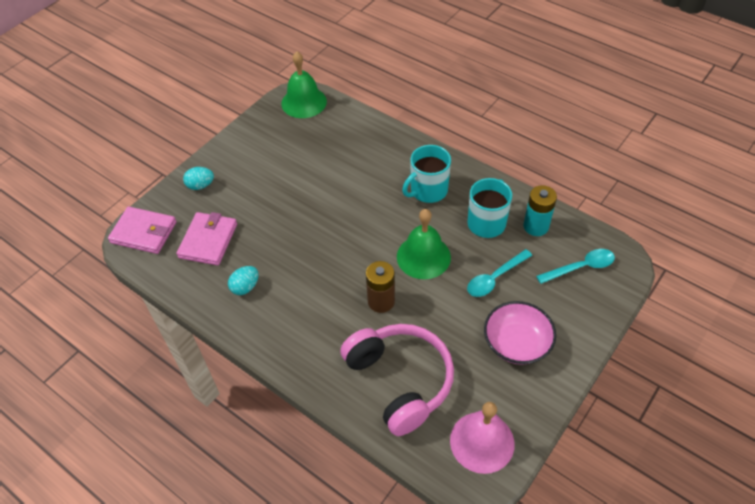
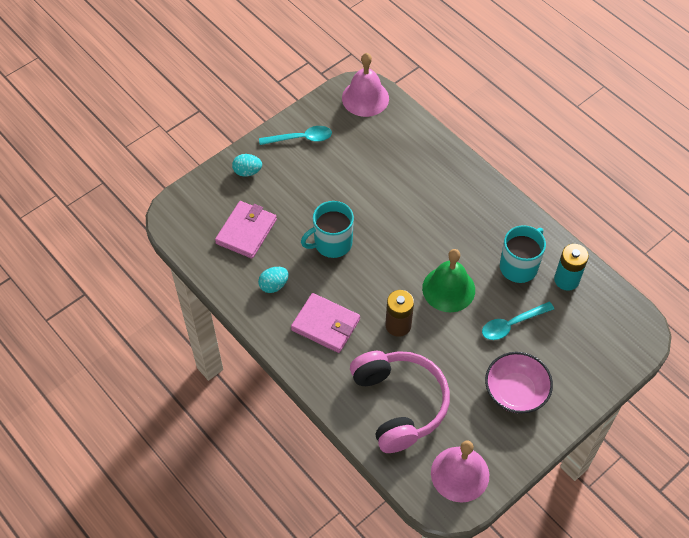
camera: 10 degrees right, 5 degrees up
(144, 232) = (186, 211): pink wallet -> pink wallet (325, 325)
(304, 102) = (365, 98): green bell -> pink bell
(428, 190) = (469, 221): turquoise mug -> turquoise mug (332, 243)
(581, 267) = (599, 330): turquoise spoon -> turquoise spoon (301, 138)

